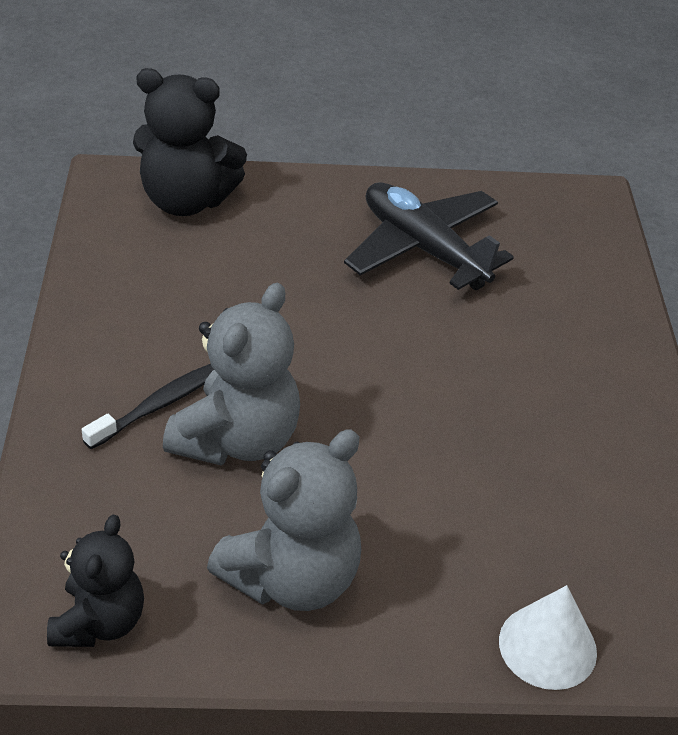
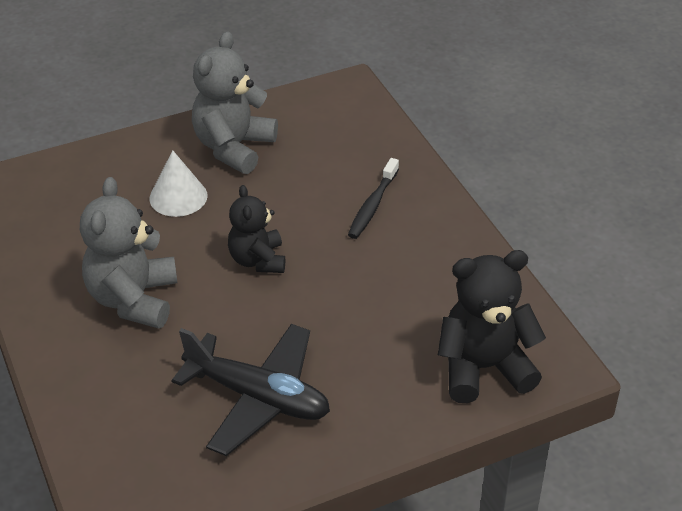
camera: 160 degrees right, 0 degrees up
(99, 622) = (319, 102): black teddy bear -> black teddy bear (258, 260)
(237, 440) = (310, 203): grey teddy bear -> grey teddy bear (133, 299)
(547, 646) = (81, 161): white cone -> white cone (178, 197)

